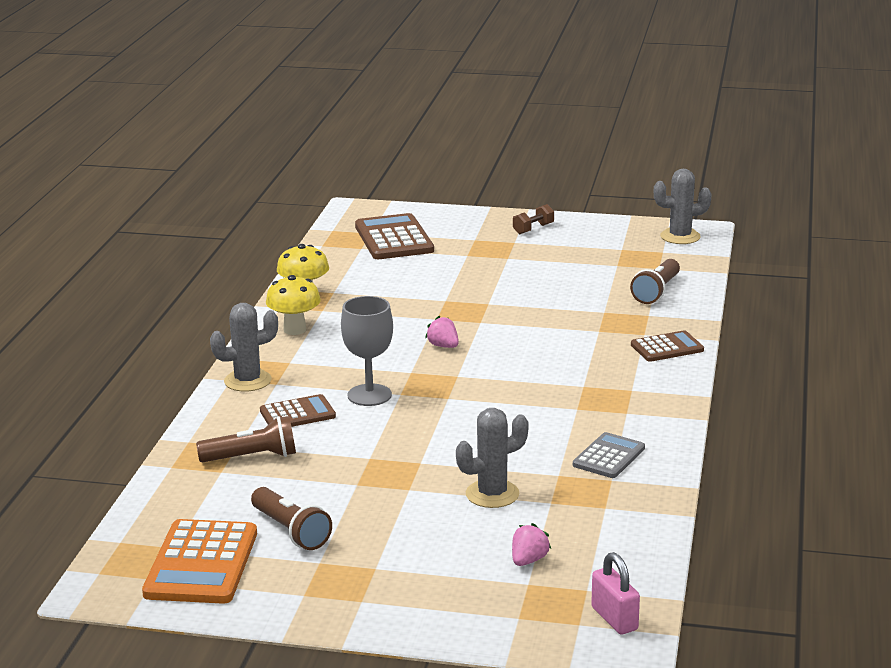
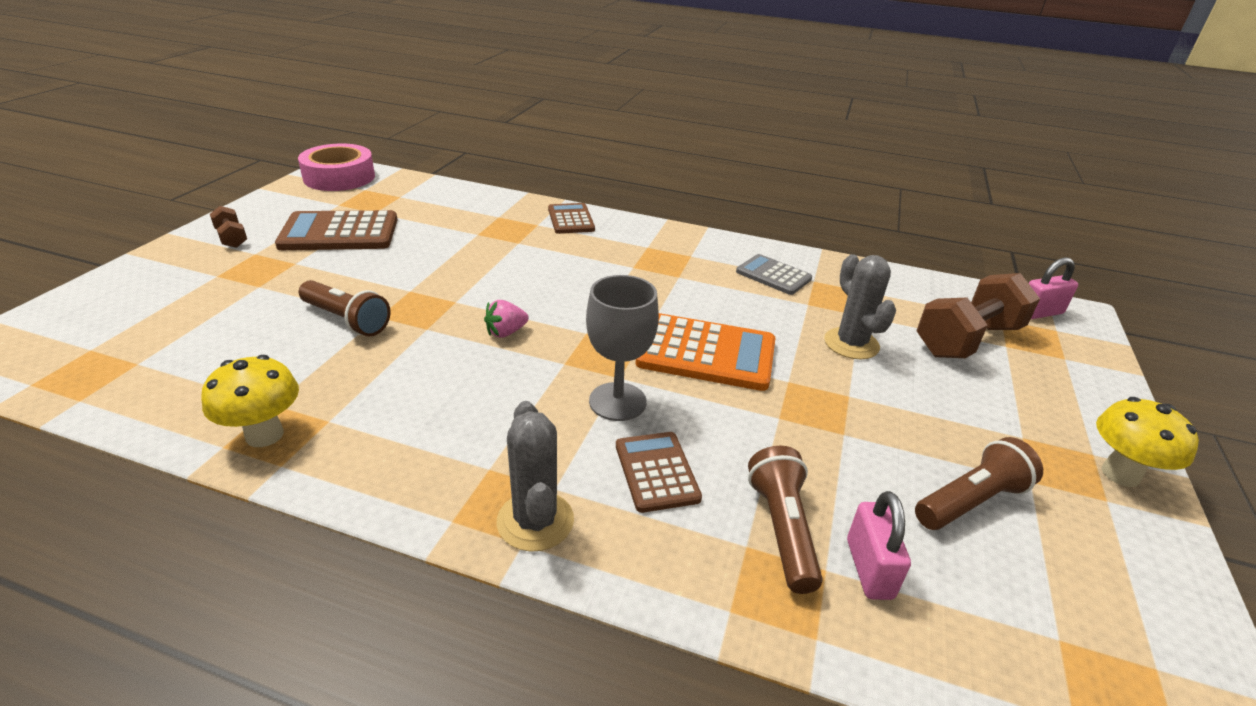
camera: 85 degrees left, 10 degrees up
(201, 563) = (1089, 603): orange calculator -> orange calculator (706, 353)
(223, 486) = (869, 569): none -> pink padlock
(294, 330) = (379, 454): yellow mushroom -> yellow mushroom (1120, 474)
(394, 239) = (139, 332): brown calculator -> brown calculator (339, 233)
(528, 560) = (967, 340): pink strawberry -> brown dumbbell
(656, 292) = (452, 205): brown flashlight -> brown flashlight (347, 320)
(680, 237) = (339, 177): grey cactus -> pink tape

